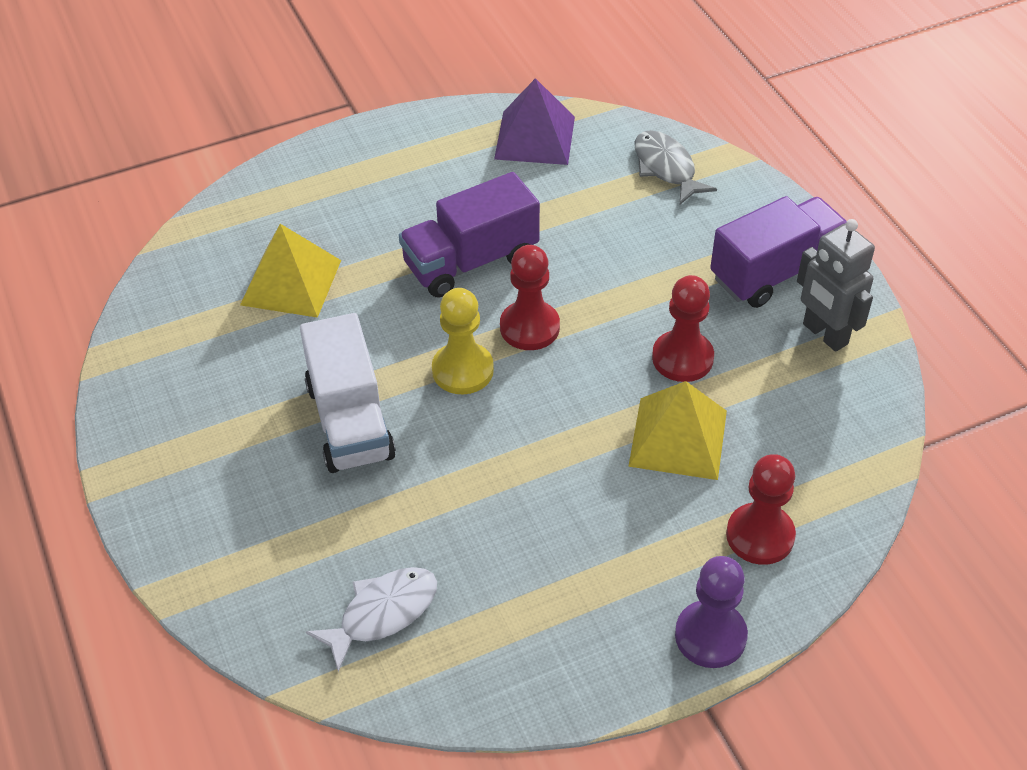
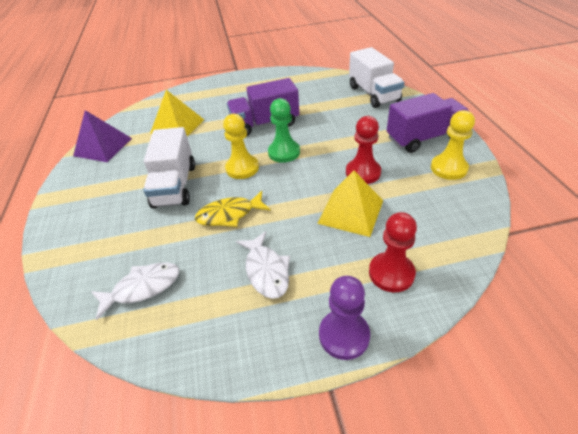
camera: 15 degrees right, 5 degrees down
(474, 468) = (229, 214): none -> yellow fish
(529, 327) = (284, 152): red pawn -> green pawn
(535, 137) = (313, 80): purple pyramid -> purple pyramid (103, 147)
(570, 558) = (266, 270): none -> white fish
(666, 168) = (373, 94): grey fish -> white truck
(824, 334) = (448, 168): grey robot -> yellow pawn

